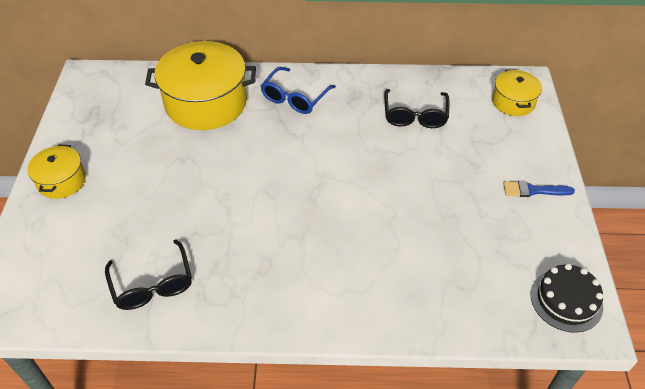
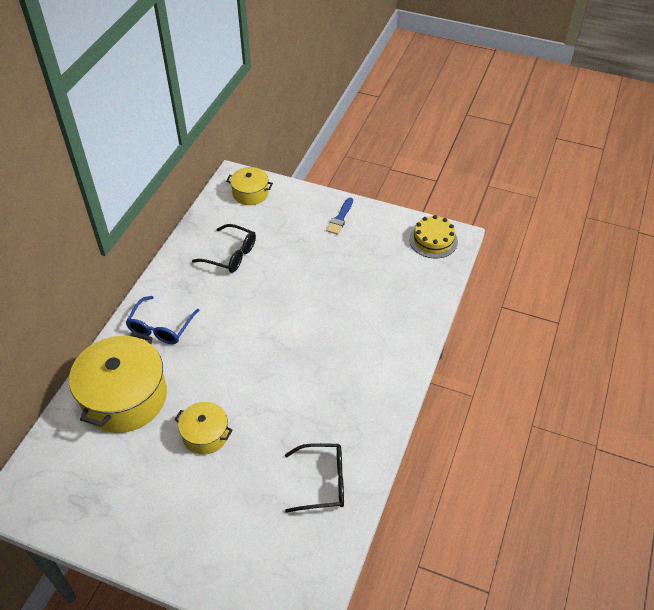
camera: 70 degrees left, 0 degrees up
(62, 181) = (163, 542): yellow pot -> yellow pot (205, 434)
(294, 98) = (161, 327): blue glasses -> blue glasses turned 60 degrees clockwise
(566, 300) = (433, 240): black cake -> yellow cake

